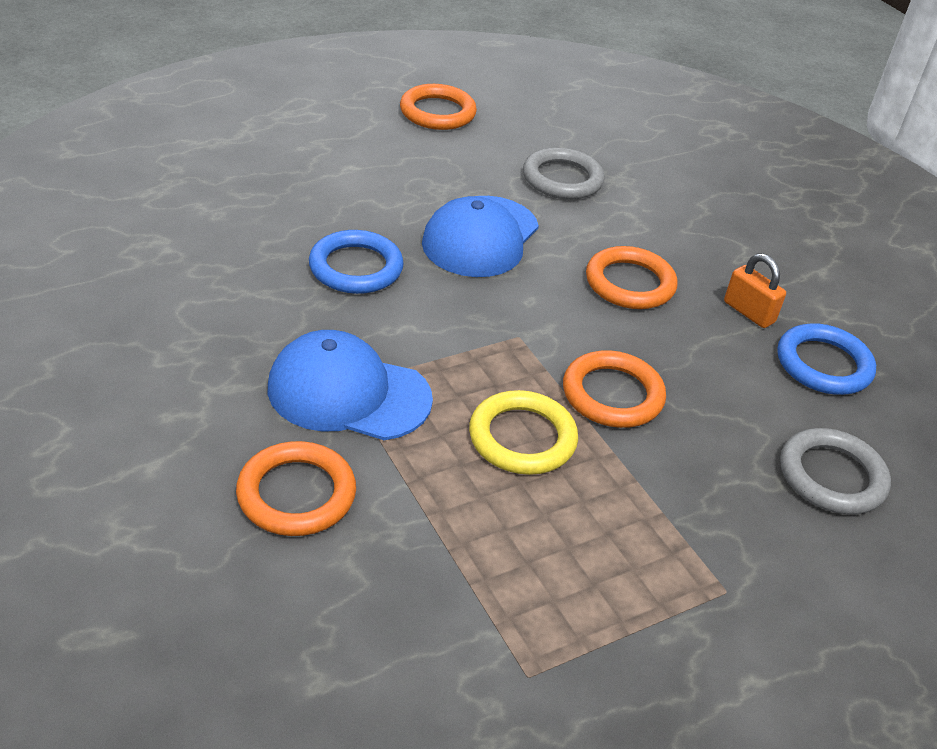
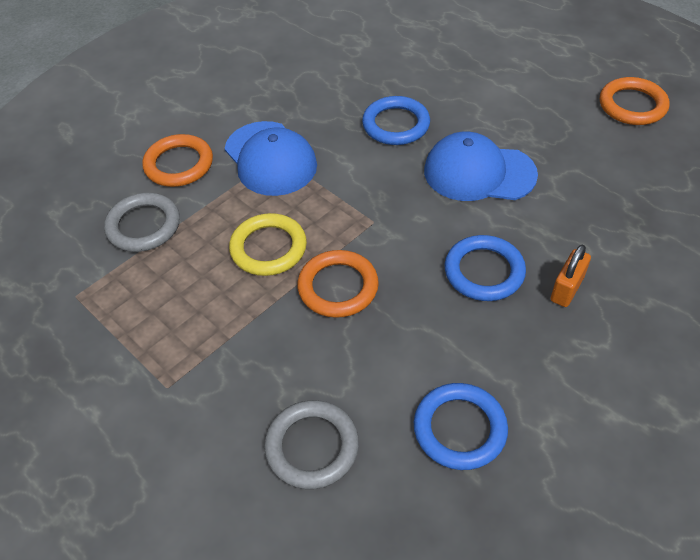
camera: 80 degrees right, 10 degrees up
(348, 393) = (270, 159): blue cap -> blue cap turned 150 degrees clockwise
(562, 179) = (603, 199): grey ring -> grey ring (143, 226)
(630, 283) = (484, 271): orange ring -> blue ring
(748, 312) = (501, 361): orange padlock -> orange padlock (566, 289)

